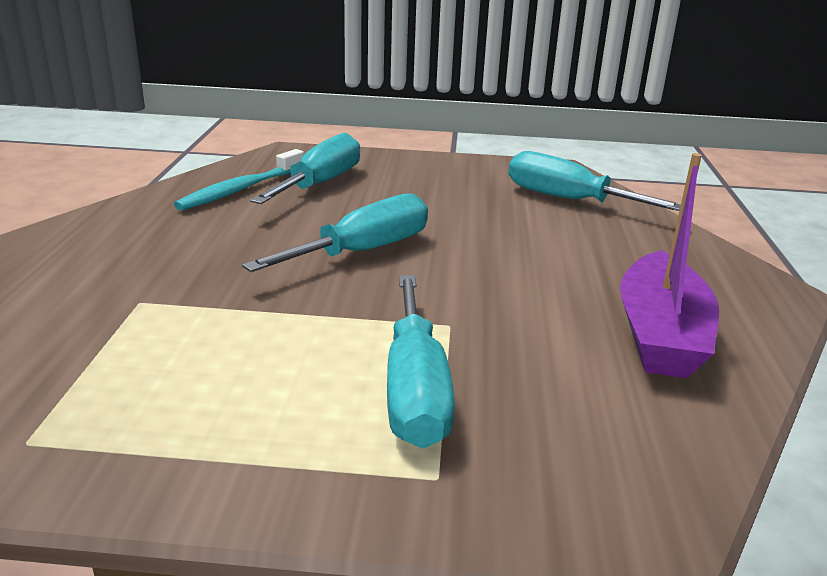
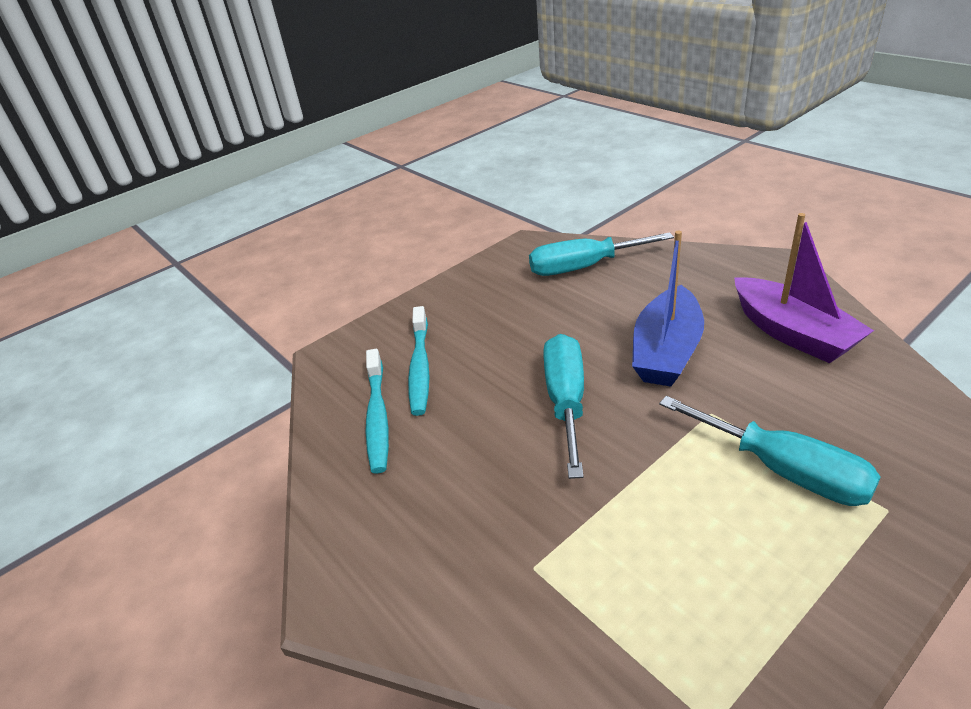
camera: 40 degrees left, 10 degrees up
(320, 184) = (420, 367): turquoise screwdriver -> turquoise toothbrush
(508, 275) = (666, 351): none -> blue boat

